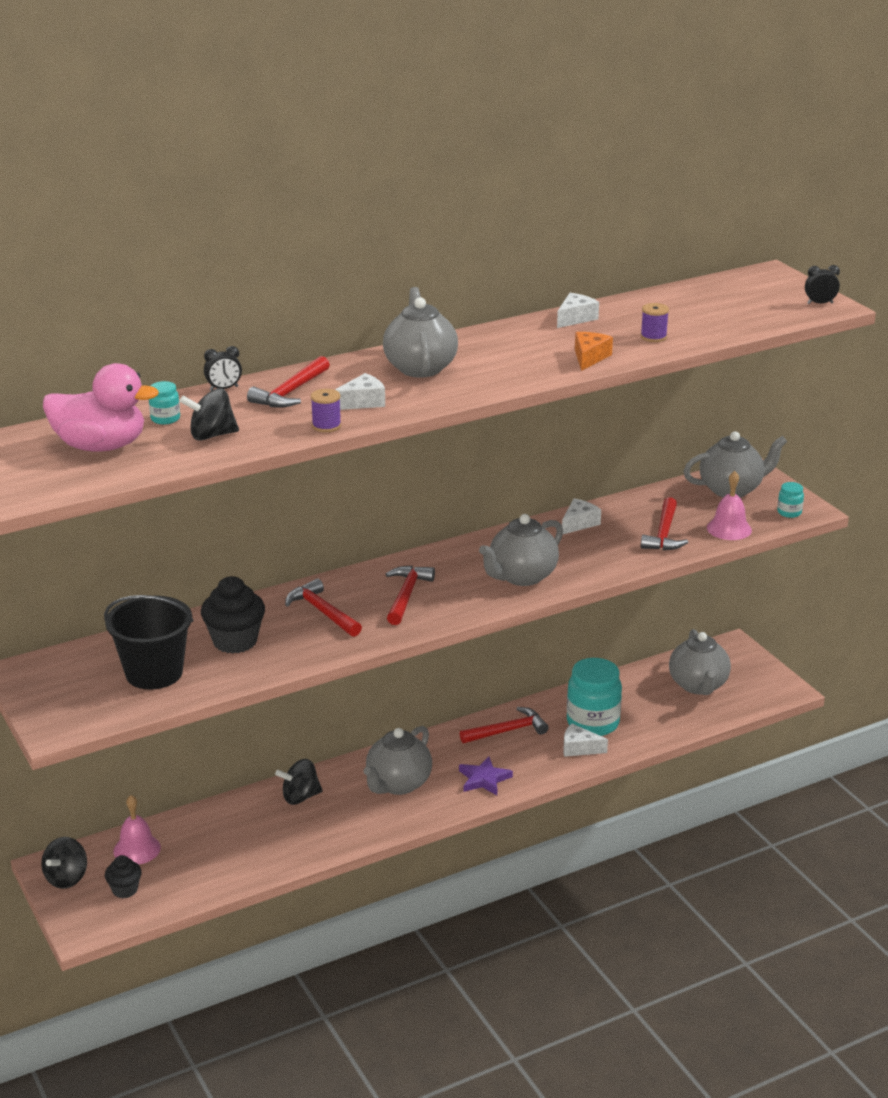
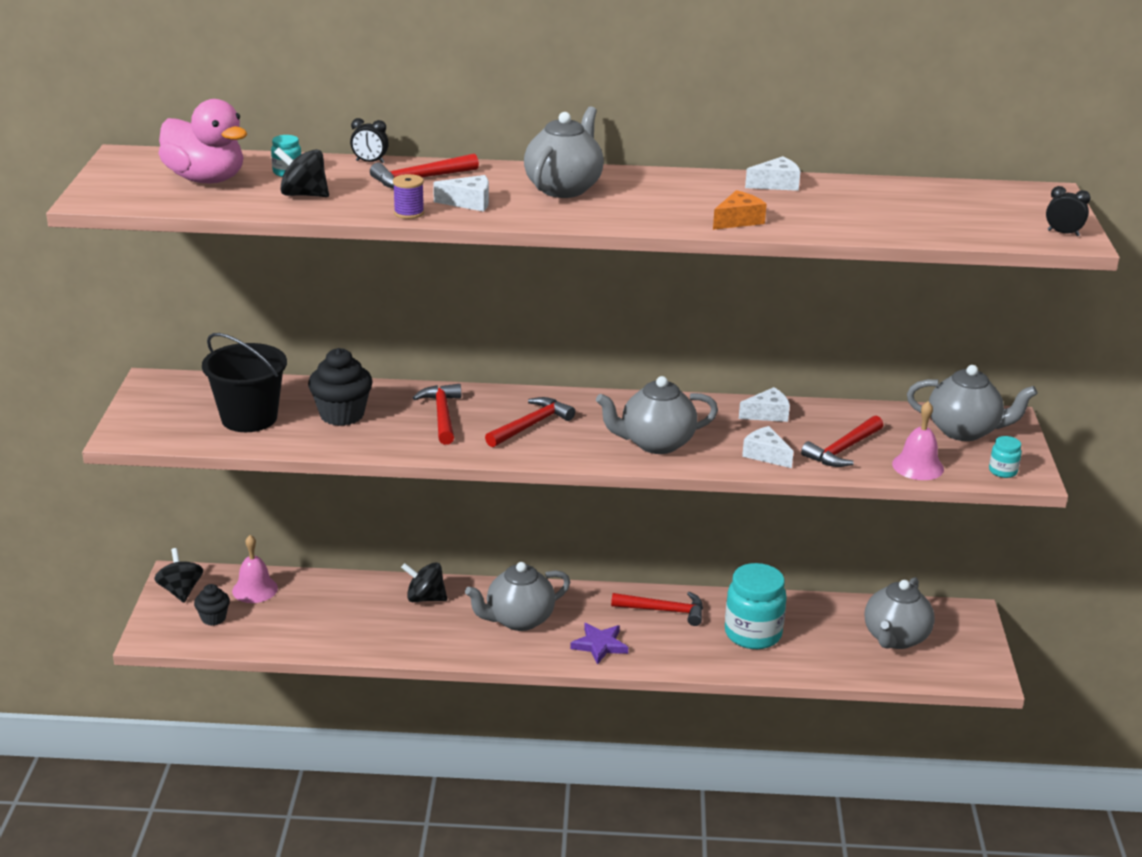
camera: 30 degrees right, 0 degrees up
(66, 878) = (180, 591): black spinning top -> black spinning top turned 105 degrees clockwise
(579, 748) = (716, 652): white cheese -> white cheese (765, 455)
(653, 337) = (831, 219): purple spool -> none

